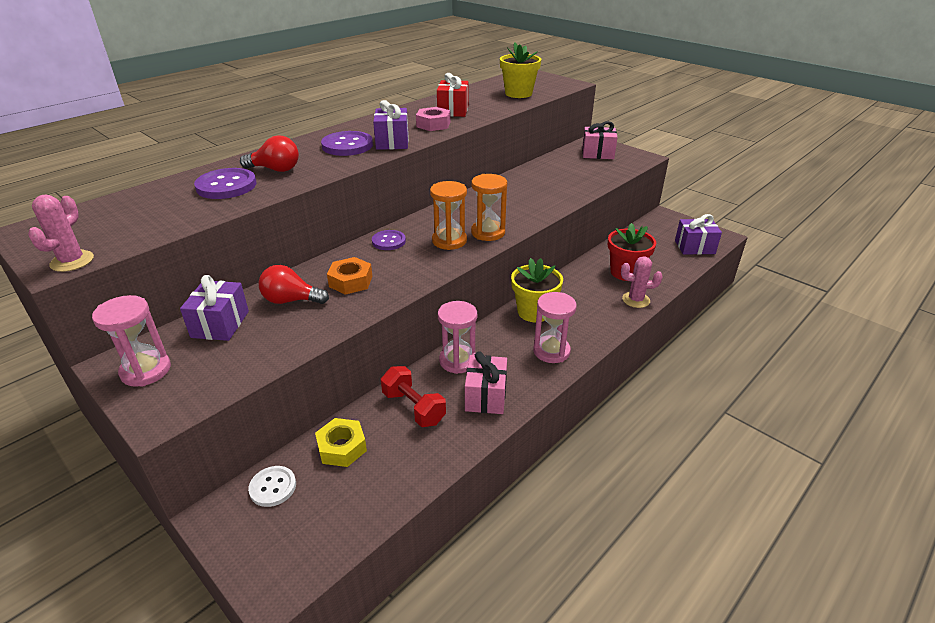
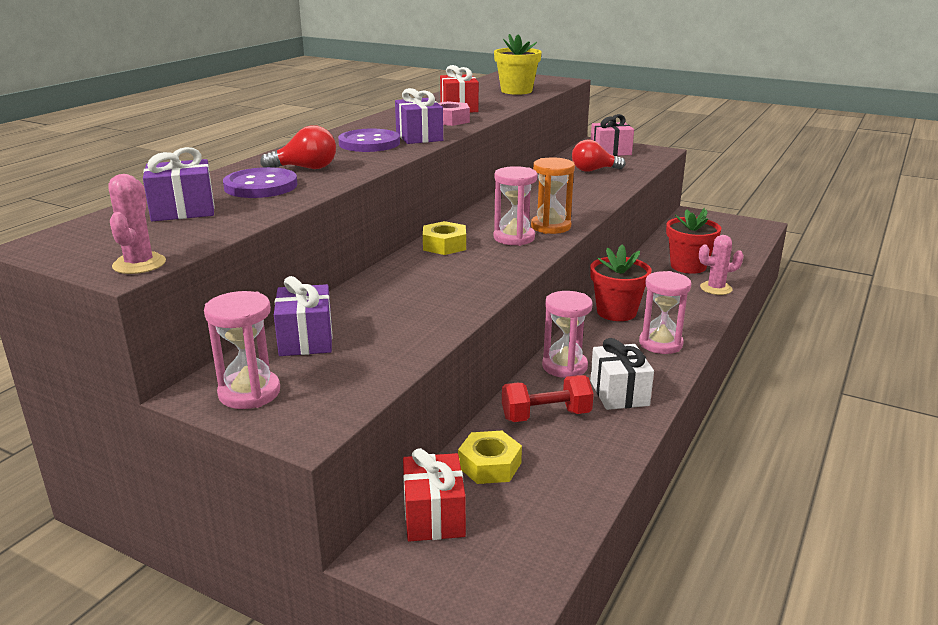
camera: 15 degrees left, 10 degrees down
(273, 487) = (434, 516): white button -> red gift
(291, 300) = (375, 308): red light bulb -> red light bulb (593, 170)
(350, 281) = (431, 284): orange nut -> none
(388, 241) = (444, 245): purple button -> yellow nut
(413, 408) = (546, 416): red dumbbell -> red dumbbell turned 45 degrees counterclockwise
(449, 241) = (514, 238): orange hourglass -> pink hourglass
(485, 396) = (619, 393): pink gift -> white gift
(534, 312) = (616, 312): yellow flower pot -> red flower pot
(694, 247) = (742, 237): purple gift -> purple gift (183, 210)

